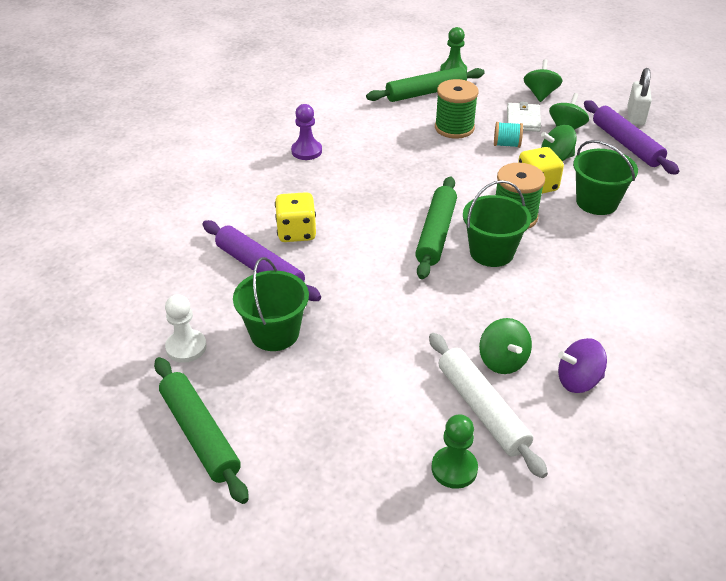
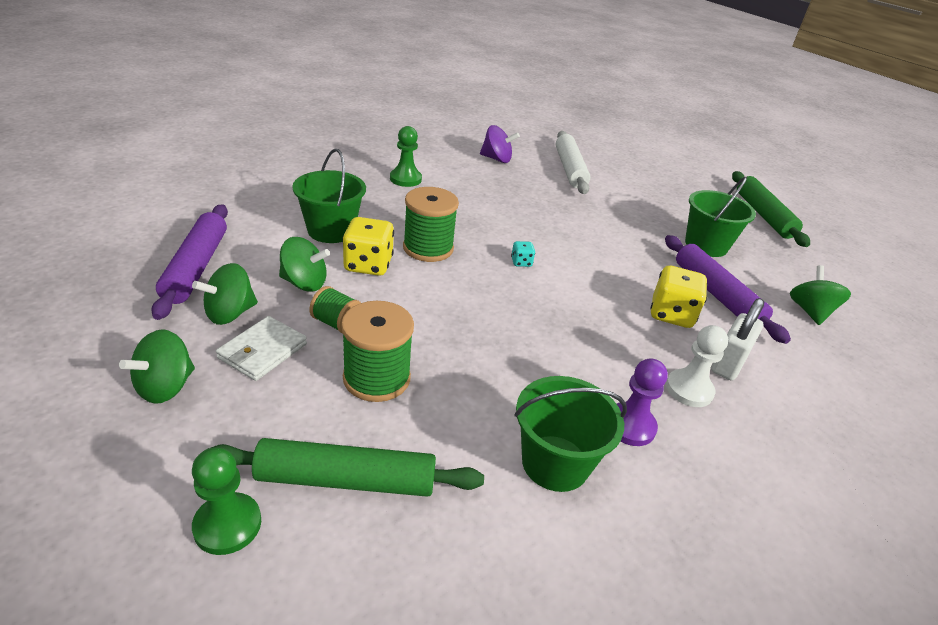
camera: 160 degrees left, 5 degrees down
(186, 347) = (783, 260): white pawn -> white pawn (689, 390)
(436, 233) = (521, 262): green rolling pin -> turquoise dice
(454, 468) = (603, 159): green pawn -> green pawn (405, 179)
(491, 252) = (482, 231): green bucket -> green bucket (555, 463)
(502, 361) = (537, 180): green spinning top -> green spinning top (810, 311)
(506, 144) = (337, 323): turquoise spool -> green spool
(635, 117) = (113, 294): white padlock -> white padlock (728, 363)

